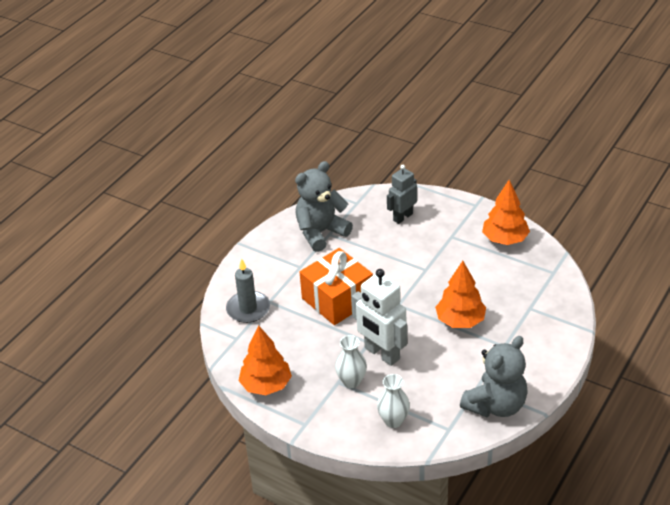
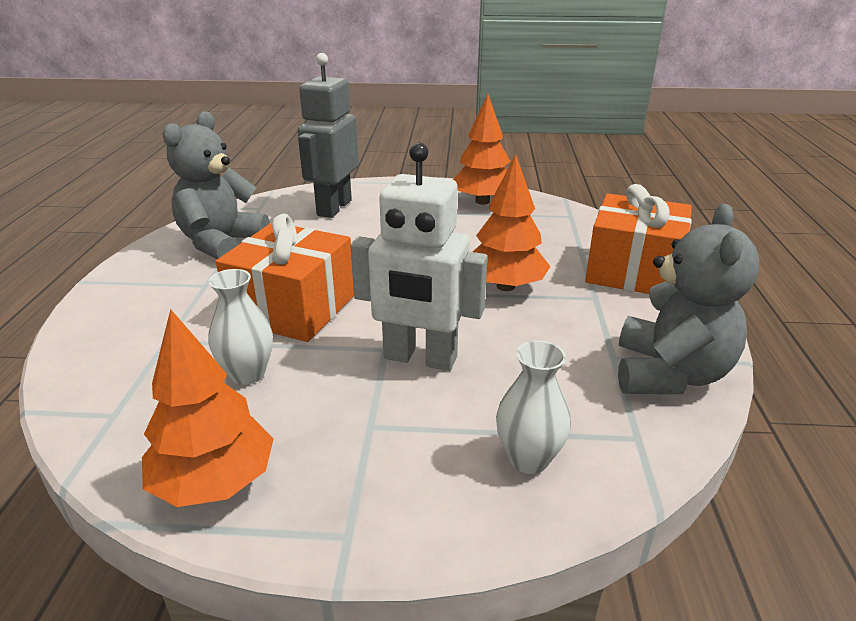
camera: 30 degrees left, 10 degrees down
(248, 309) = (126, 361): grey candle -> none
(351, 381) = (396, 417): white vase -> white vase (247, 374)
(402, 217) = (333, 208): grey robot -> grey robot, size x1.54
(546, 333) = (633, 271): none -> orange gift

